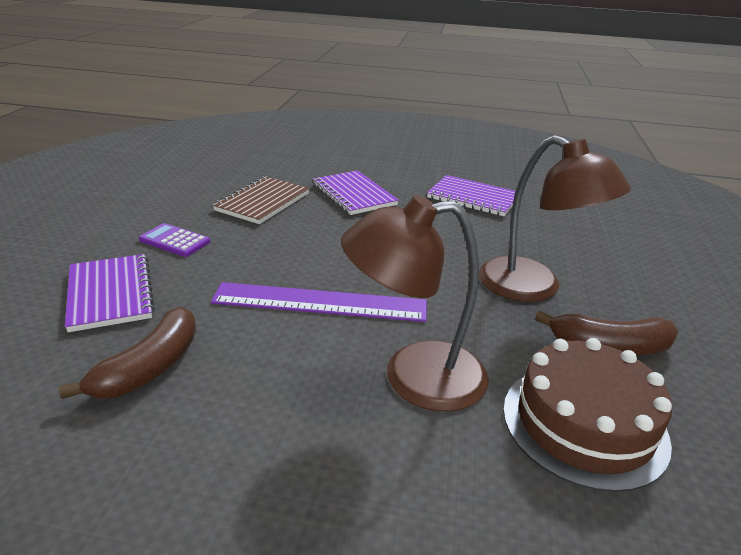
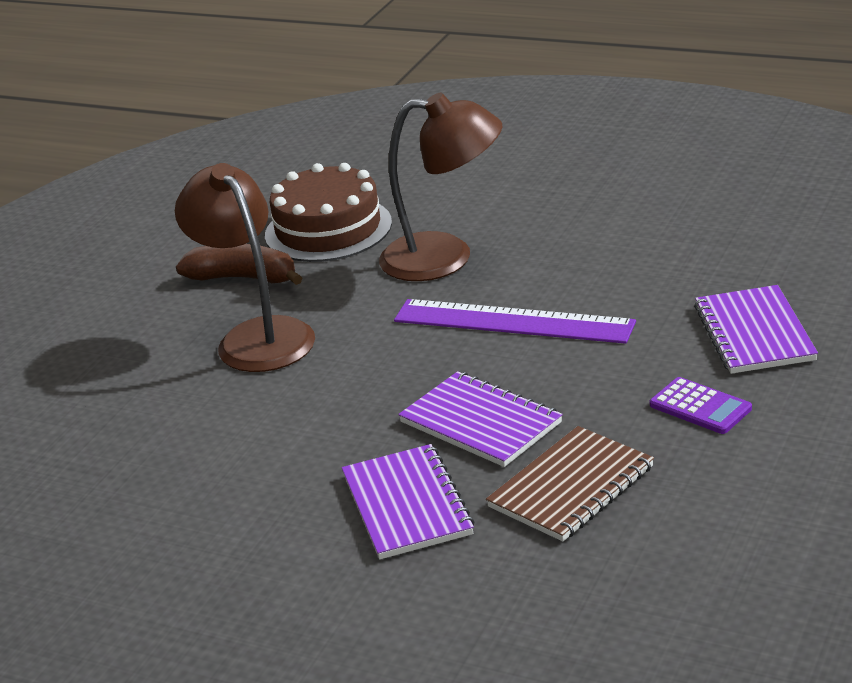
camera: 160 degrees left, 0 degrees up
(149, 368) = (684, 266): brown banana -> none
(473, 198) = (201, 494): purple notebook -> purple notebook (480, 422)

